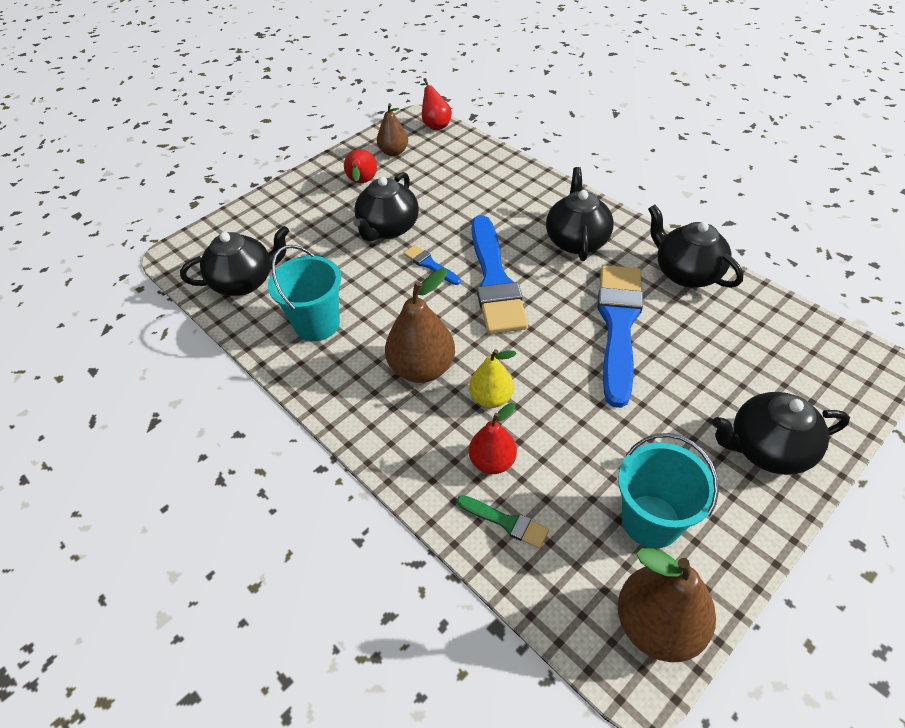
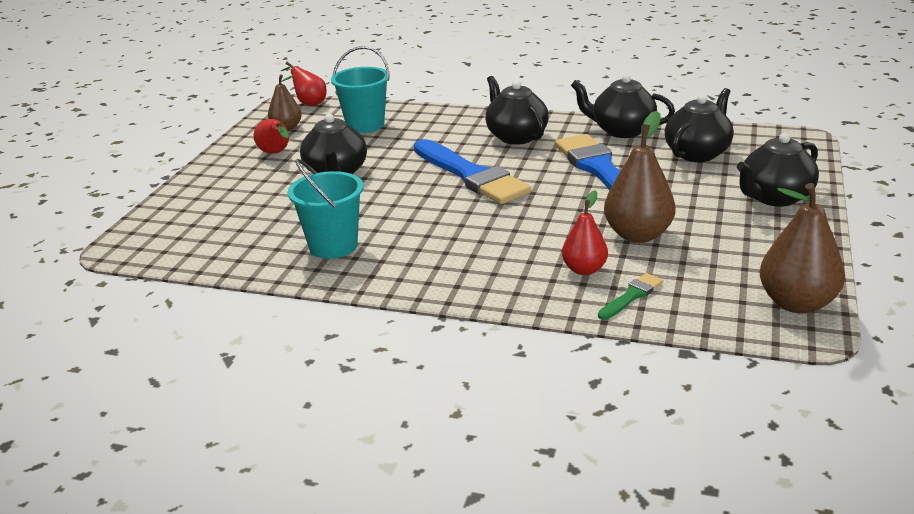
camera: 30 degrees left, 20 degrees down
(244, 281) = (223, 243): black teapot -> black teapot (697, 153)
(422, 368) = (465, 240): brown pear -> brown pear (638, 235)
(430, 265) = (402, 183): blue brush -> none
(491, 398) = (544, 238): yellow pear -> none
(506, 522) = (631, 296): green brush -> green brush turned 45 degrees counterclockwise
(651, 521) = (736, 257): turquoise bucket -> turquoise bucket (365, 125)

